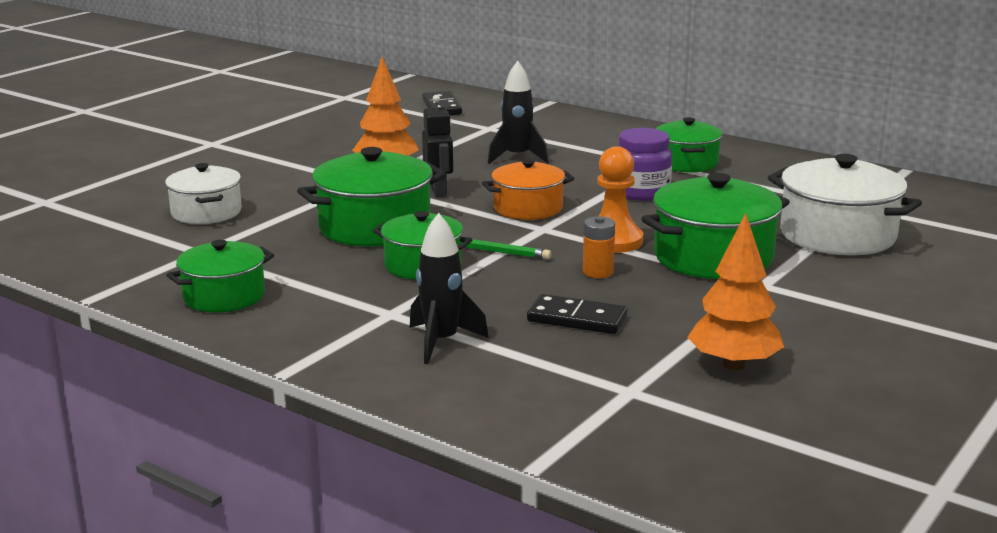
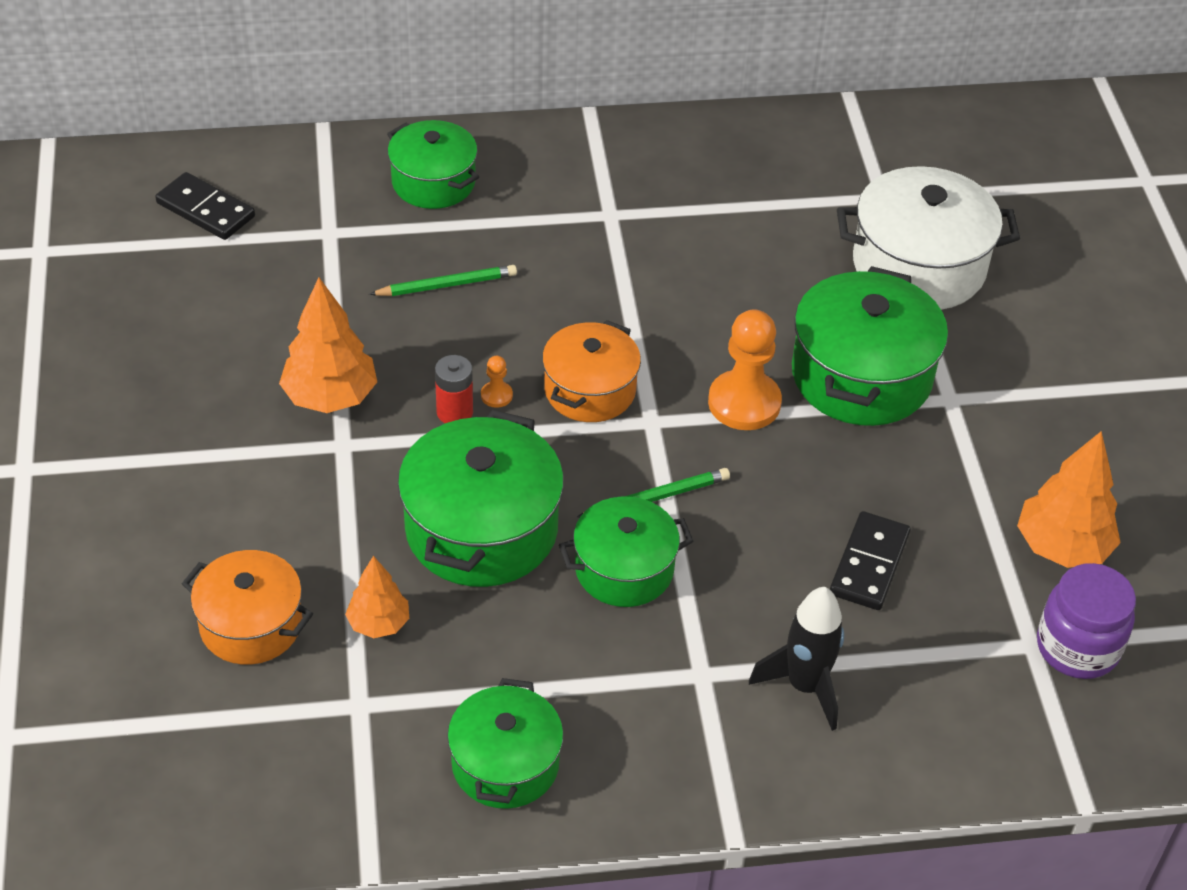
camera: 45 degrees left, 25 degrees up
(206, 212) = (251, 624): white pot -> orange pot
(262, 234) = (379, 624): none -> orange tree
(439, 191) = (454, 412): black robot -> red battery
(472, 194) = (496, 395): none -> orange pawn
(517, 157) = (447, 285): black rocket -> green pencil
(577, 319) = (869, 564): black domino -> black domino turned 45 degrees counterclockwise
(598, 272) = (795, 470): orange battery -> none
(641, 192) = (662, 287): purple jar -> purple jar (1077, 647)
(686, 163) = (635, 196): green pot -> green pot (433, 182)

